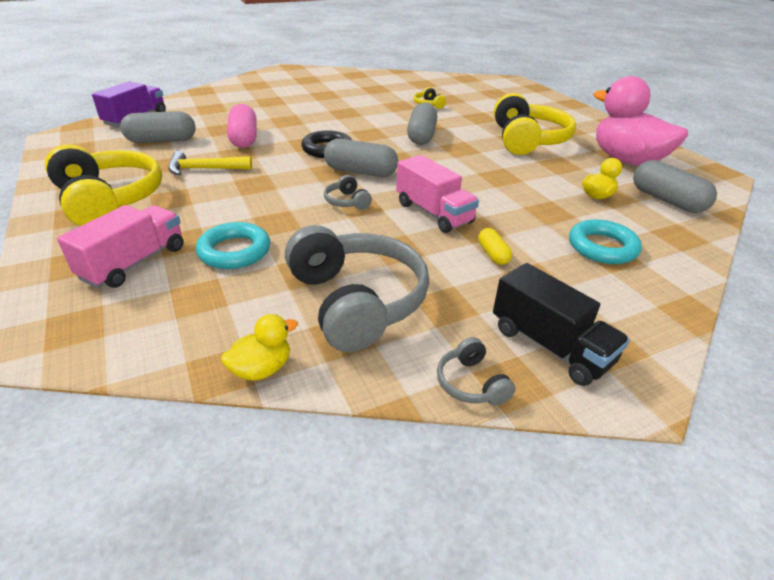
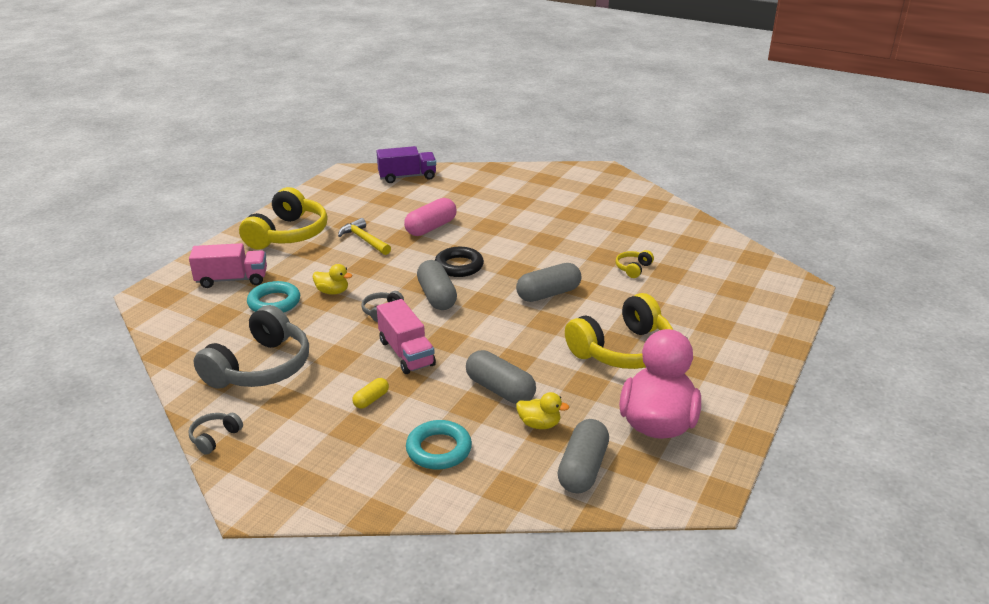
camera: 55 degrees right, 5 degrees down
(162, 141) = (386, 204): grey capsule -> grey capsule (500, 390)
(262, 369) = (175, 364): yellow duck -> yellow duck (332, 292)
(433, 213) = (406, 353): pink truck -> pink truck turned 45 degrees counterclockwise
(550, 345) = (276, 457): black truck -> none

